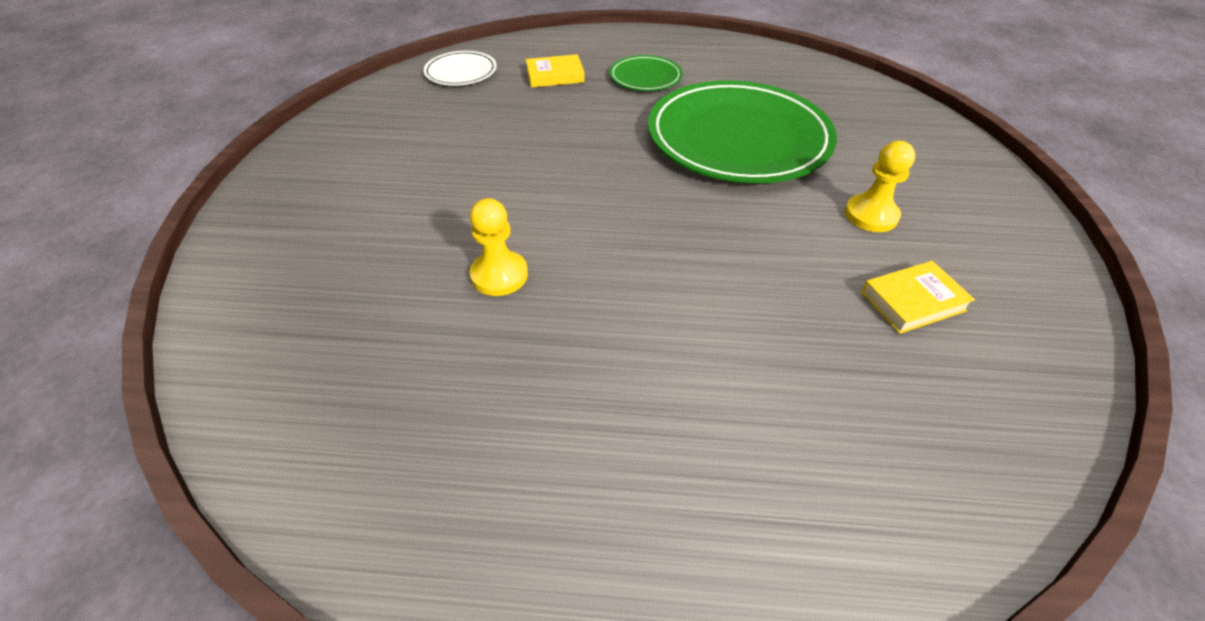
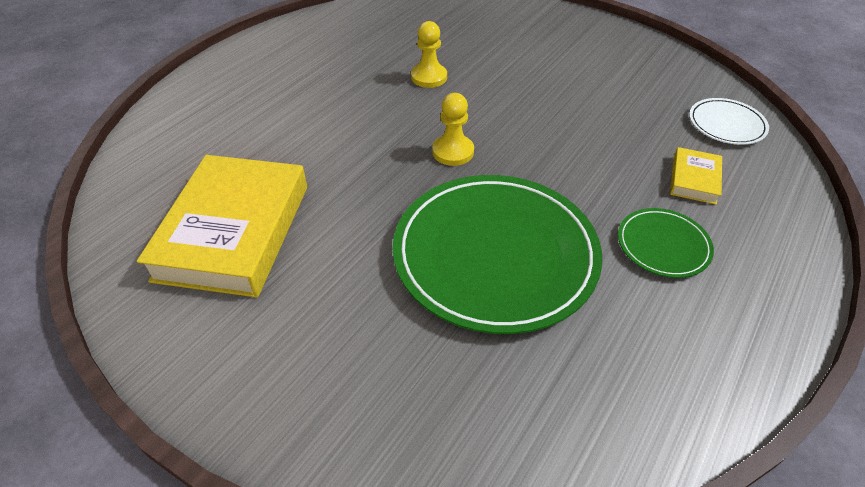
camera: 120 degrees right, 0 degrees up
(871, 215) = (321, 274): yellow pawn -> yellow pawn (453, 152)
(912, 301) = (234, 231): yellow book -> yellow book, size x2.26

